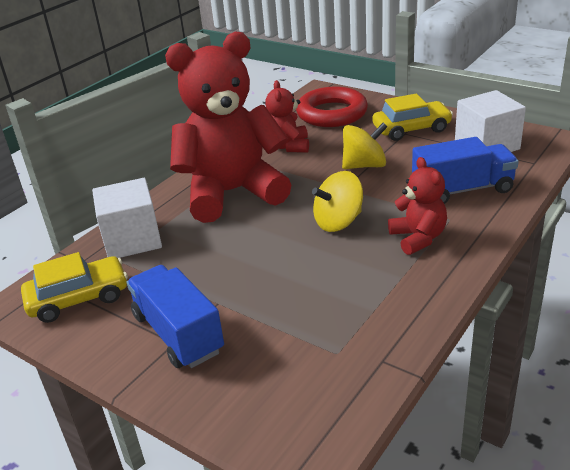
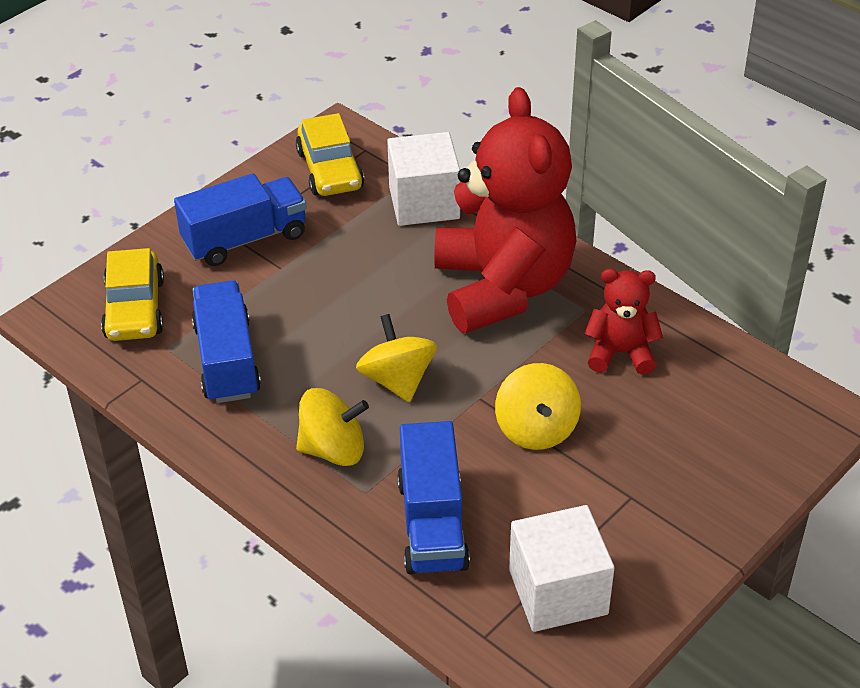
camera: 95 degrees right, 10 degrees up
(332, 113) = (727, 417): red ring -> none
(343, 310) = (227, 360): none -> blue truck
(411, 129) = (643, 508): yellow car -> yellow car (135, 309)
(418, 238) = (333, 449): red teddy bear -> yellow spinning top

